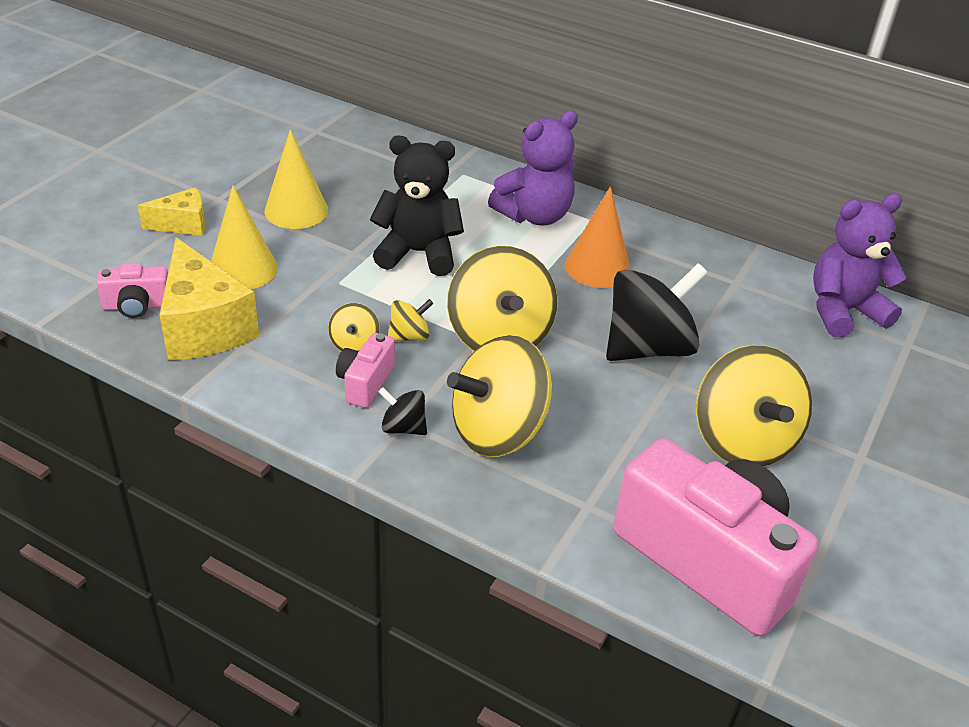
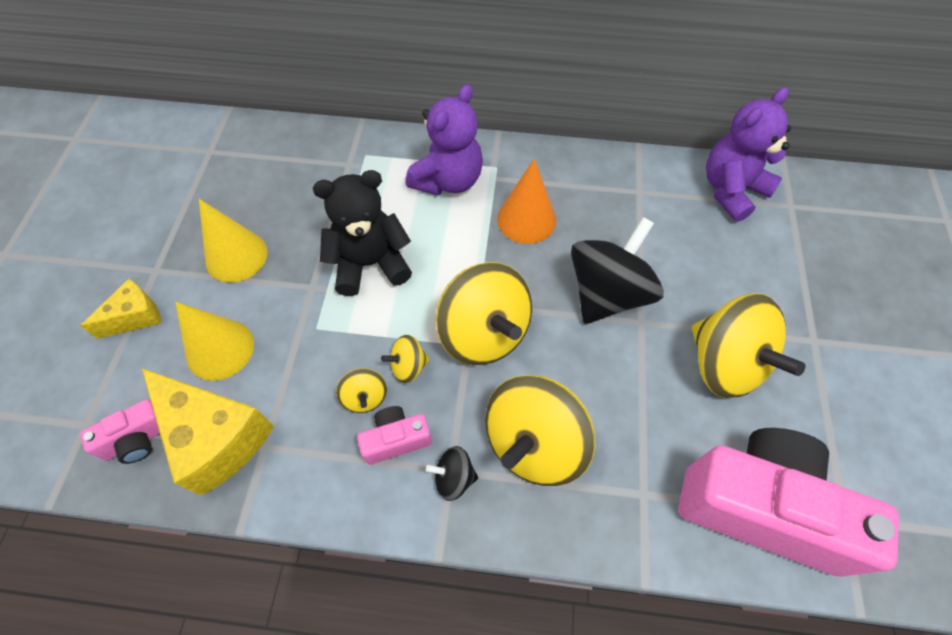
camera: 20 degrees left, 20 degrees up
(365, 383) = (396, 439): pink camera -> pink camera turned 75 degrees clockwise
(409, 336) = (408, 366): yellow spinning top -> yellow spinning top turned 150 degrees counterclockwise

